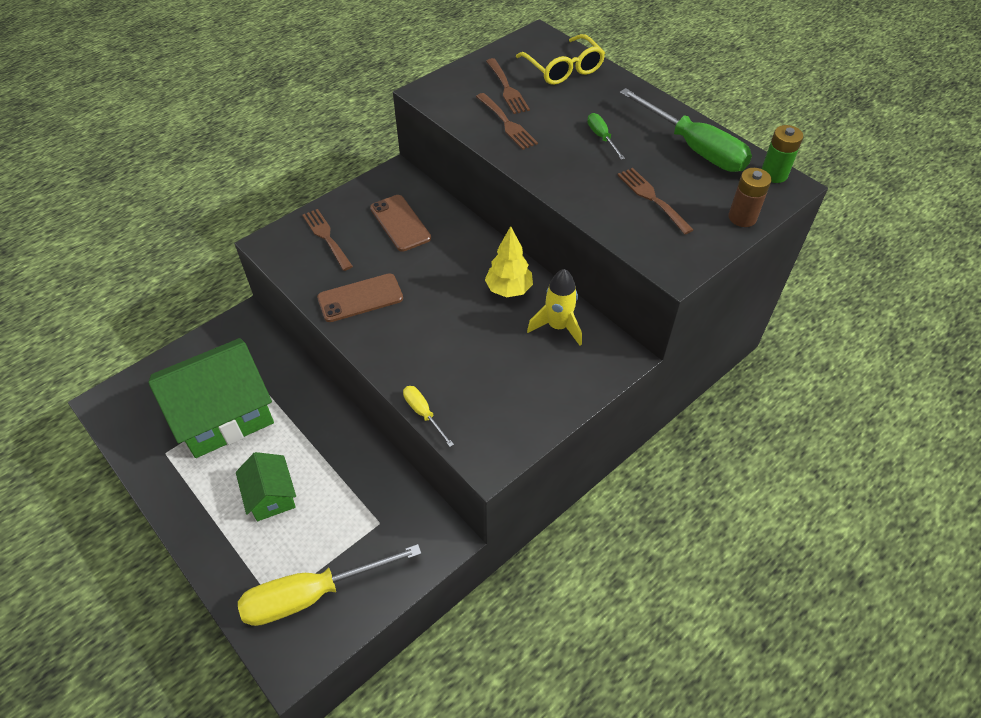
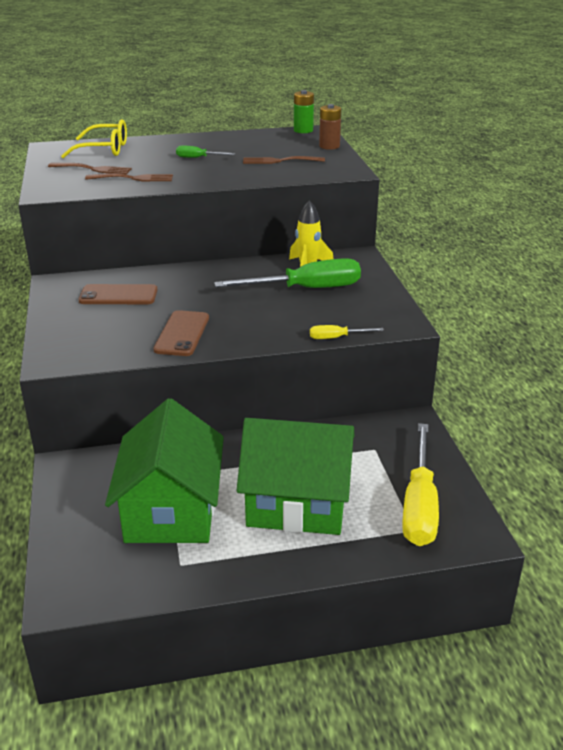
camera: 60 degrees left, 20 degrees down
(271, 496) = (297, 503): green house -> green house, size x1.96
(326, 237) = (85, 331): brown fork -> none
(509, 290) = (251, 274): yellow tree -> none
(694, 148) = (249, 140): green screwdriver -> green screwdriver (306, 289)

